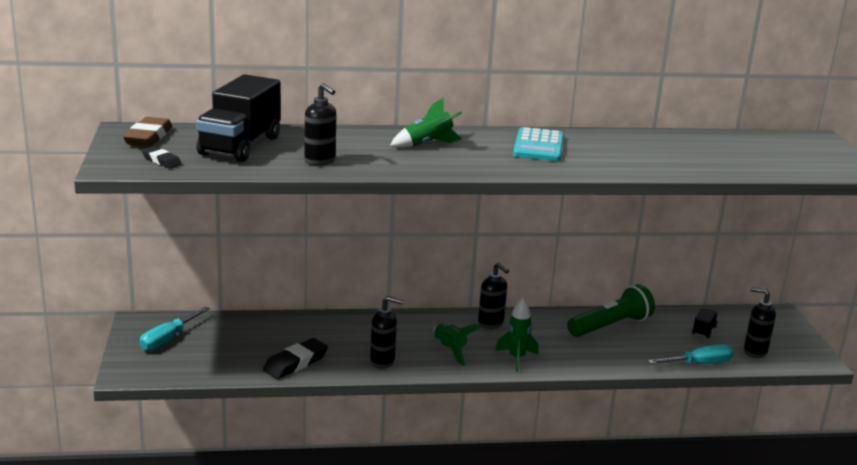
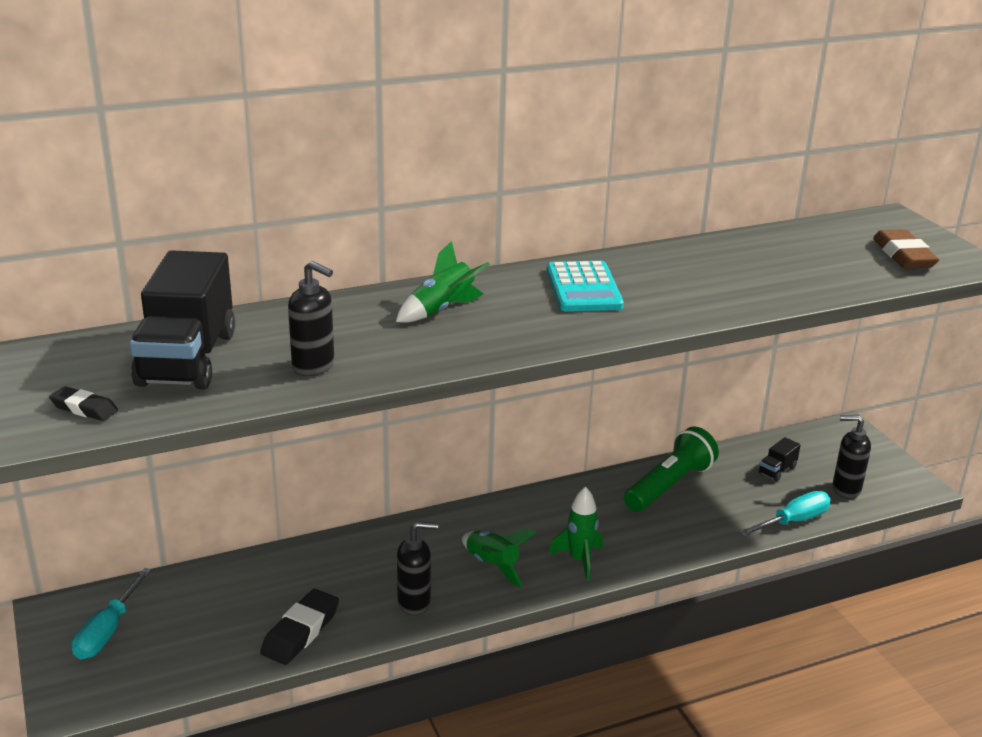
camera: 15 degrees left, 5 degrees up
(148, 137) = (44, 366): brown eraser -> brown eraser (903, 255)
(491, 323) = (526, 513): black soap dispenser -> none
(704, 330) = (777, 470): black truck -> black truck turned 150 degrees counterclockwise

